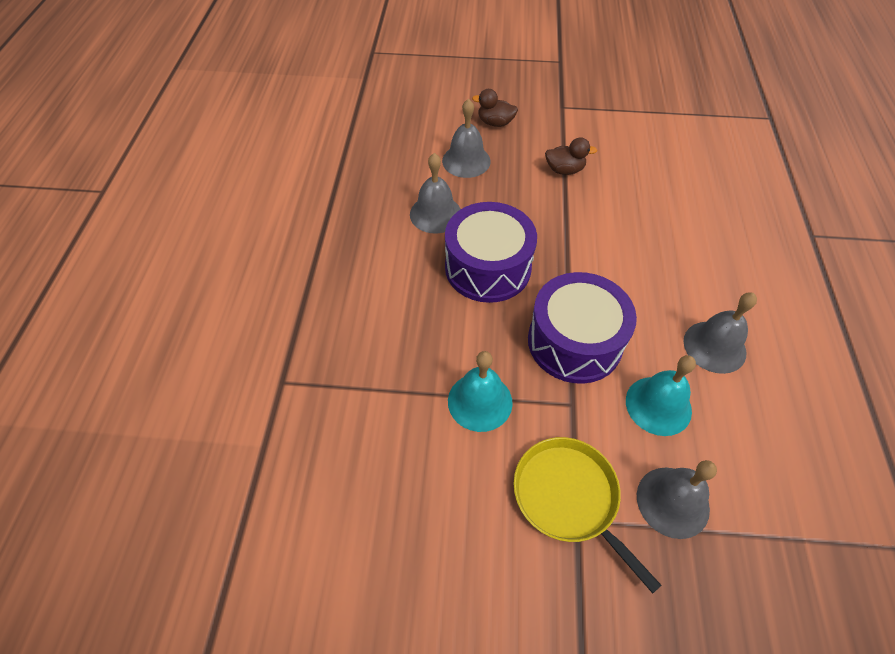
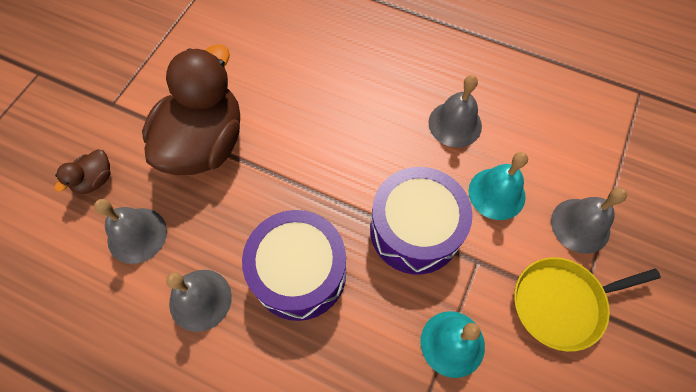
camera: 70 degrees left, 10 degrees up
(564, 170) = (205, 143): brown duck -> brown duck, size x2.38

